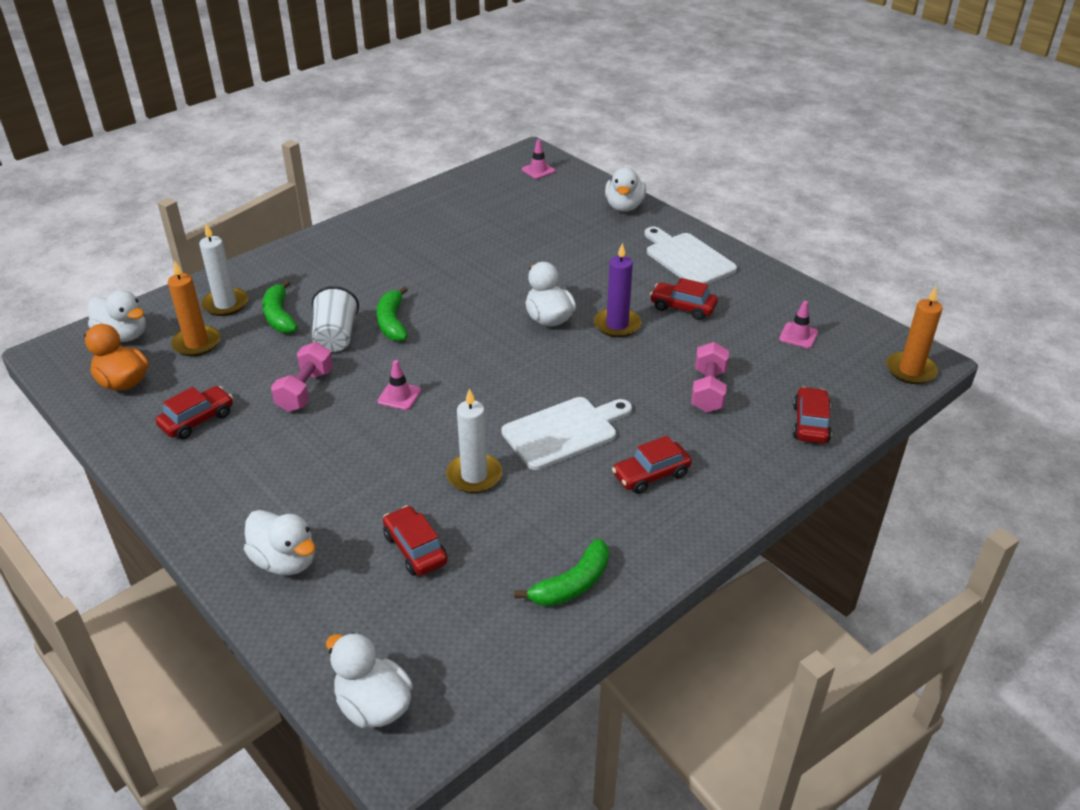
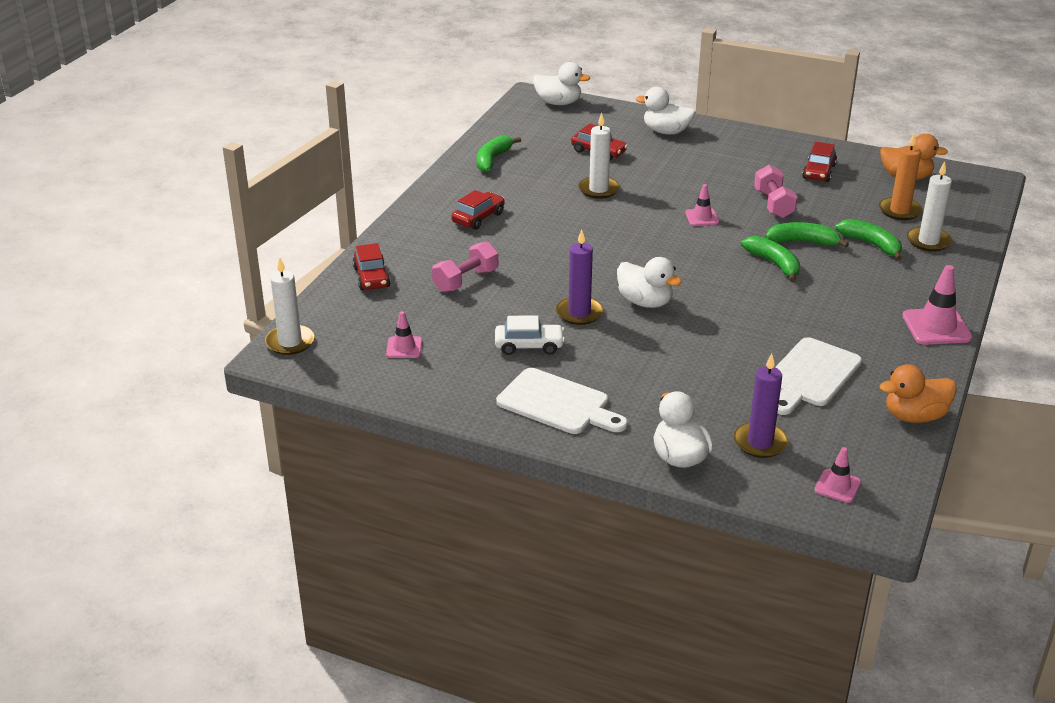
camera: 155 degrees right, 5 degrees down
(123, 335) = (961, 201): white duck -> none
(336, 337) = (803, 242): white cup -> green banana
(338, 236) = (936, 327): none -> pink traffic cone
(440, 190) = (914, 416): none -> orange duck
(561, 201) = (760, 442): none -> purple candle
(564, 432) = (559, 226): white cutting board -> white cutting board (810, 375)
(682, 307) = (529, 346): red car -> white car
(708, 390) = (465, 280): pink dumbbell -> pink dumbbell turned 60 degrees clockwise
(910, 370) = (290, 342): orange candle -> white candle

